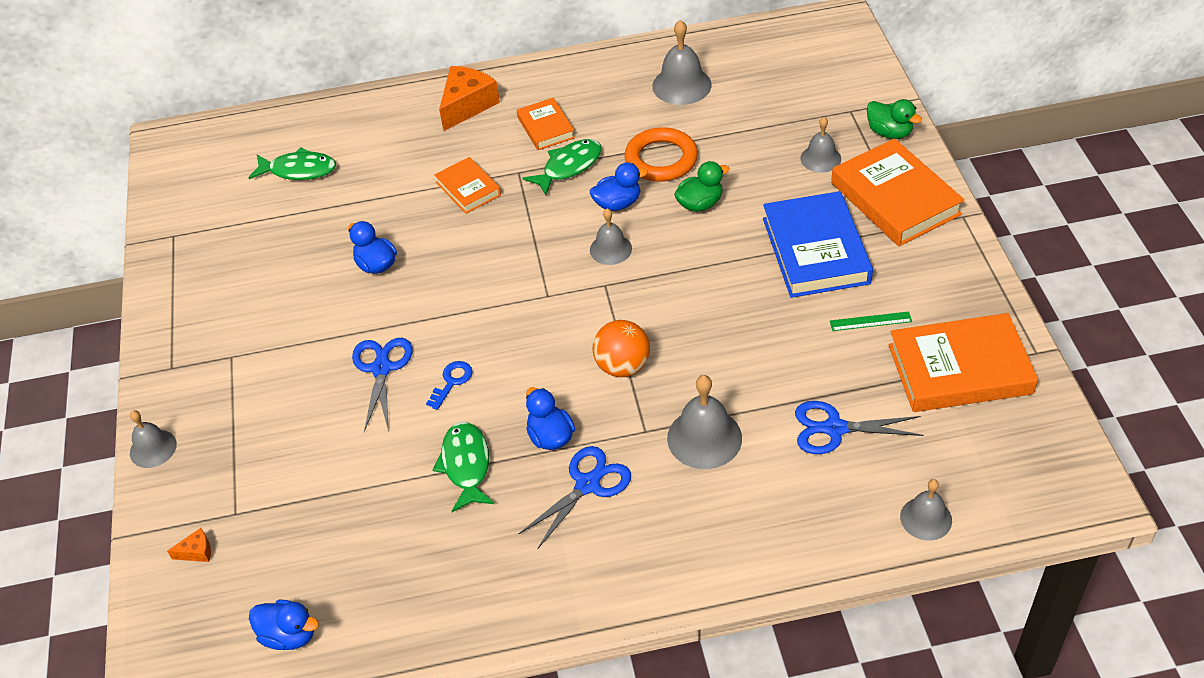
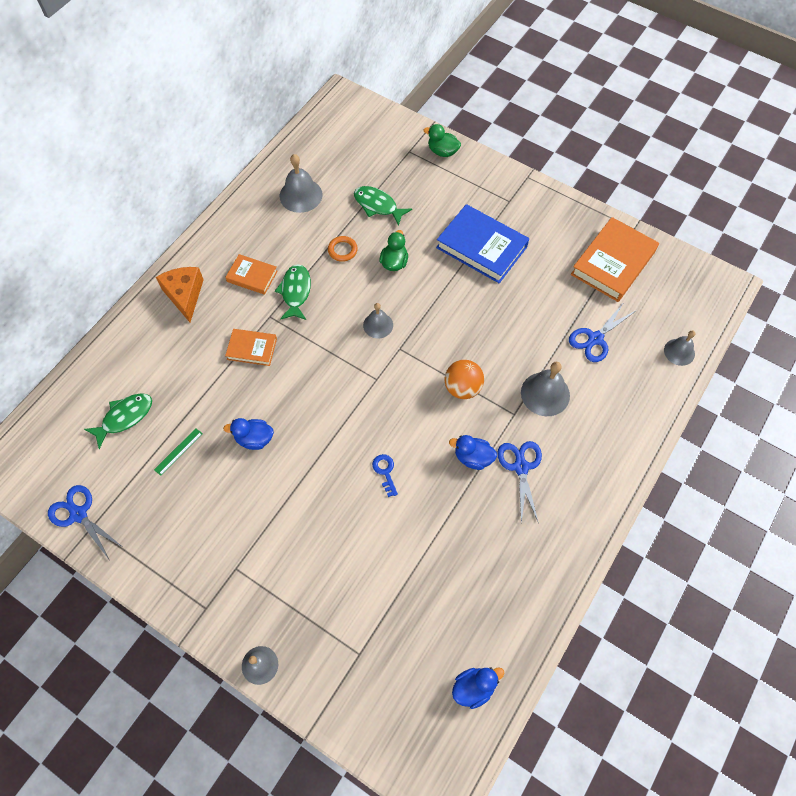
camera: 50 degrees left, 15 degrees up
(197, 552) = (365, 696): orange cheese -> none
(381, 369) = (336, 498): blue scissors -> blue scissors (79, 514)
(466, 465) = (449, 511): green fish -> green fish (378, 206)
(617, 204) = (350, 295): blue duck -> none
(661, 159) = (342, 250): orange ring -> orange ring, size x0.57
(820, 158) = (425, 191): grey bell -> none
(870, 321) = (549, 268): green ruler -> green ruler (178, 451)
(889, 132) = (442, 151): green duck -> green duck turned 150 degrees counterclockwise
(895, 199) = (486, 189): orange book -> none

